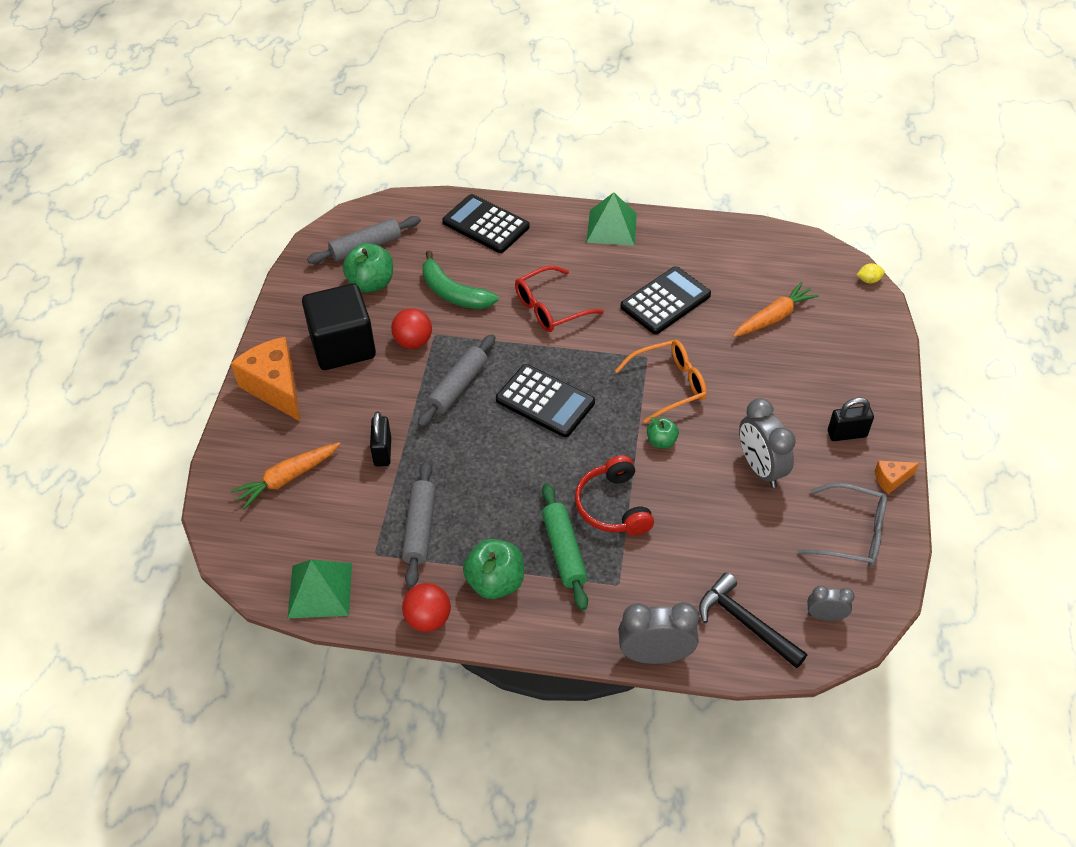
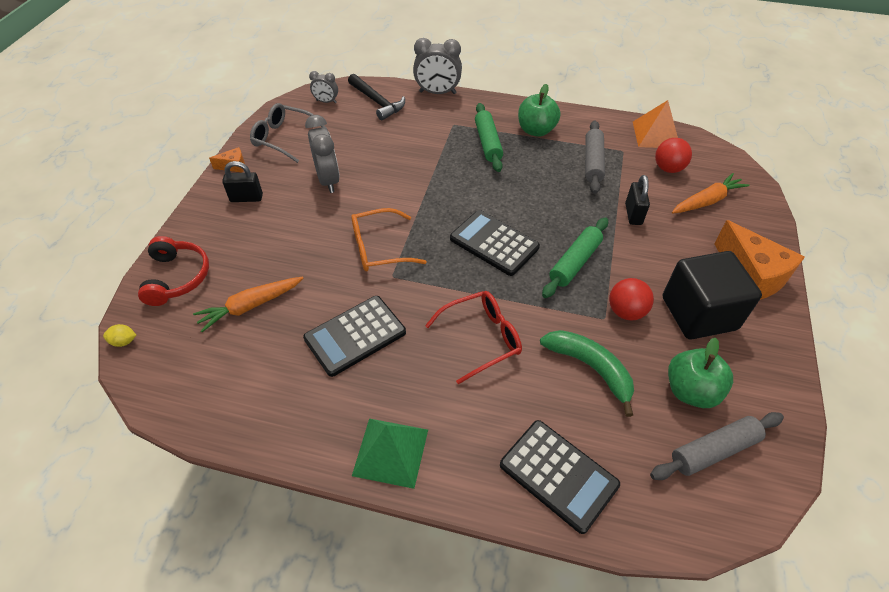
camera: 175 degrees left, 0 degrees up
(320, 590) = (656, 134): green pyramid -> orange pyramid
(428, 619) = (579, 116): red ball -> red ball (668, 168)
(458, 386) = (575, 262): grey rolling pin -> green rolling pin
(613, 506) = (448, 165): red headphones -> red headphones (177, 277)
(661, 441) = (399, 204): green apple -> none

